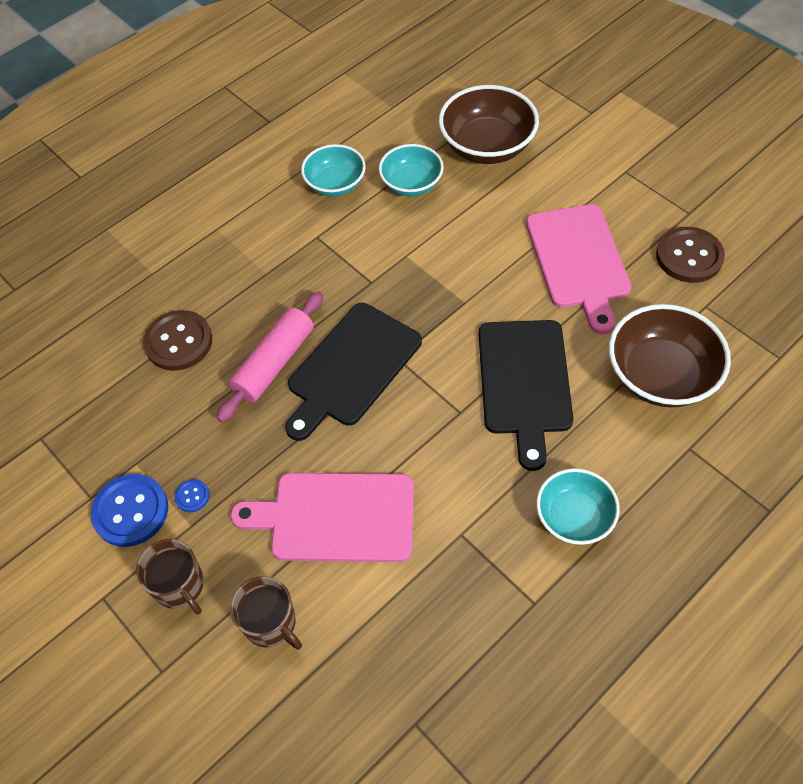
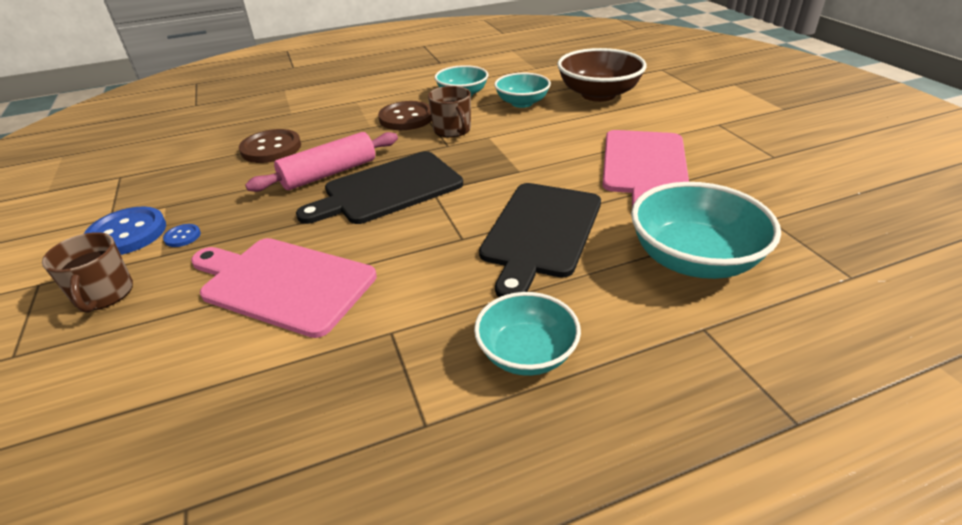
camera: 20 degrees right, 20 degrees down
(271, 623) = (144, 349): brown mug -> brown mug (452, 130)
(660, 375) = (693, 259): brown bowl -> turquoise bowl
(689, 256) = (763, 183): brown button -> brown button (406, 118)

